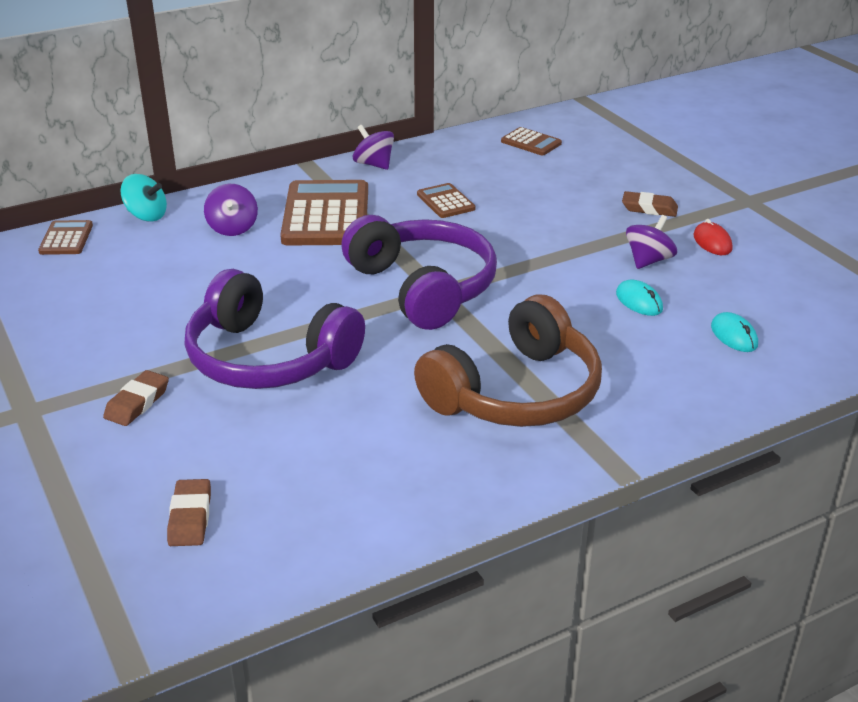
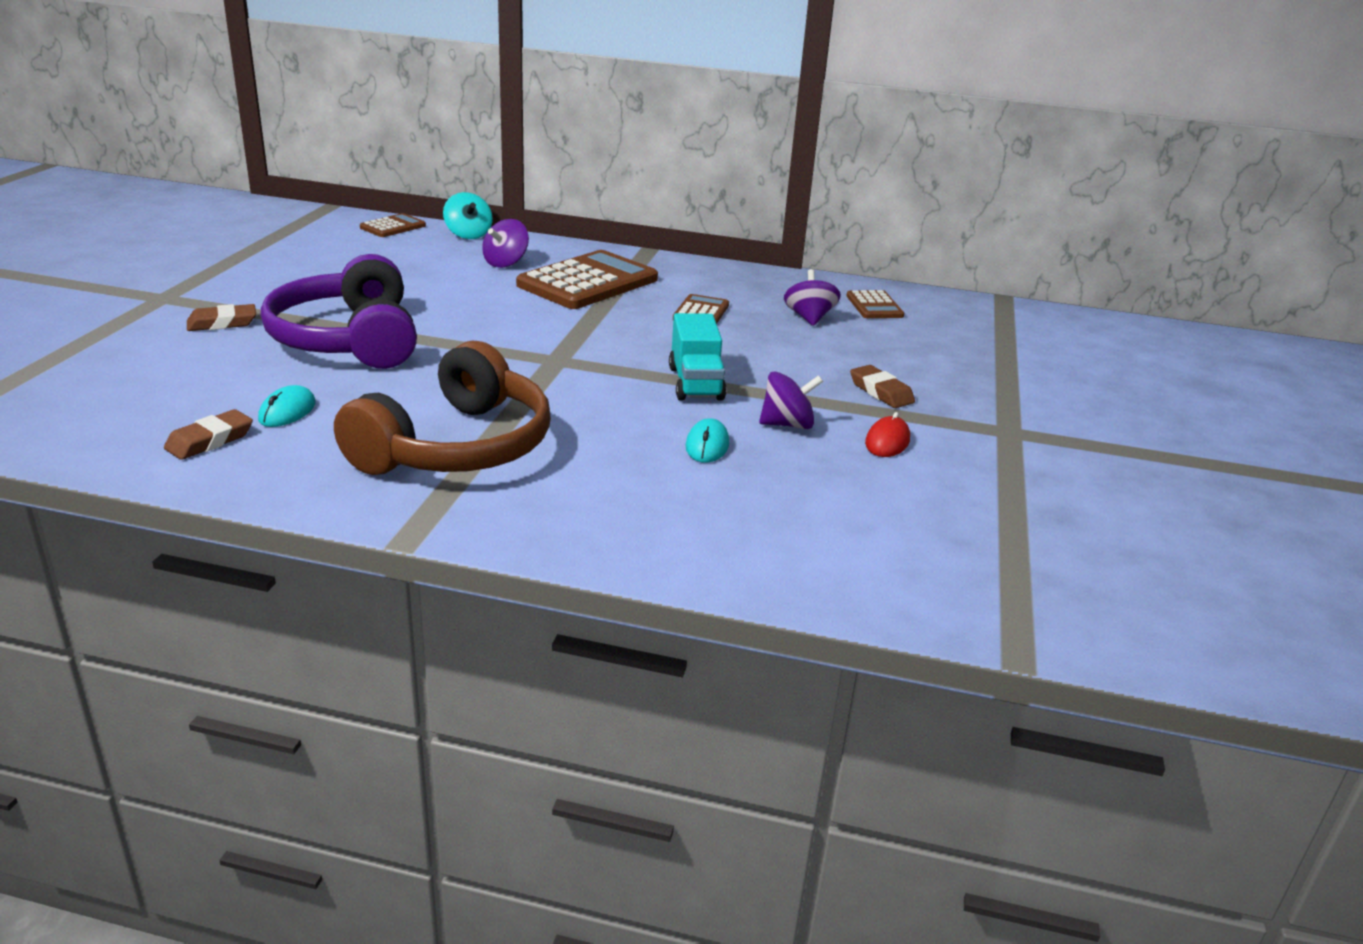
camera: 40 degrees right, 5 degrees down
(190, 517) = (101, 394): brown eraser -> brown eraser (210, 440)
(374, 164) = (699, 268): purple spinning top -> purple spinning top (809, 318)
(423, 287) = (552, 353): purple headphones -> none
(516, 393) = (456, 447): brown headphones -> brown headphones turned 60 degrees counterclockwise
(549, 260) = (695, 383): none -> turquoise truck
(734, 336) = (737, 513): turquoise mouse -> turquoise mouse (287, 411)

